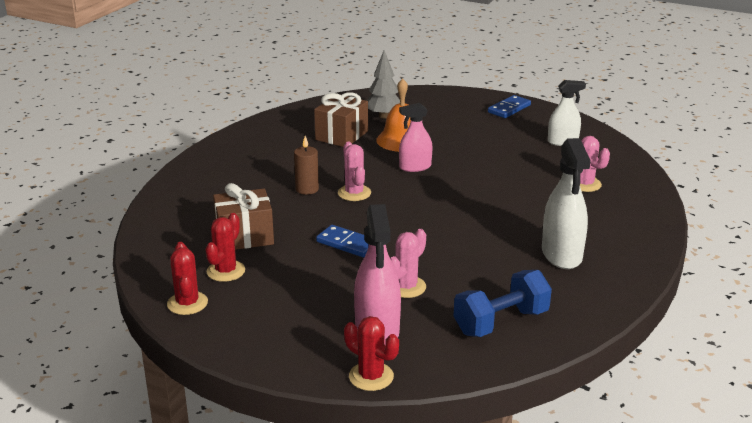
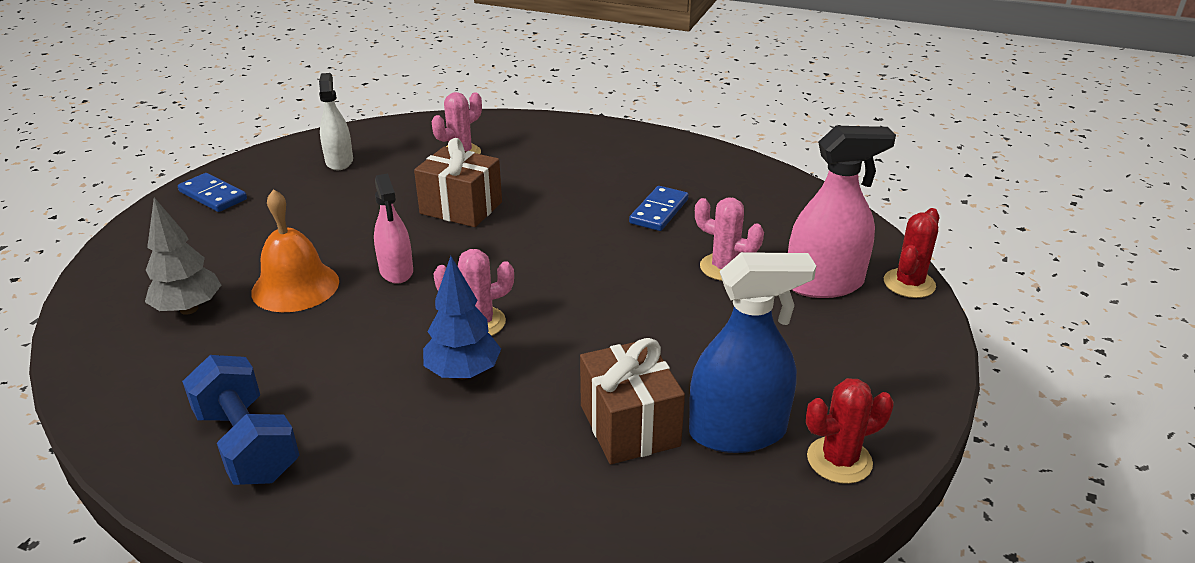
camera: 95 degrees left, 5 degrees up
(226, 271) = (737, 431): red cactus -> blue spray bottle
(307, 189) = (463, 373): brown candle -> blue tree
(341, 135) = (256, 351): brown gift -> brown gift (461, 208)
(347, 243) = (631, 319): blue domino -> blue domino (659, 211)
(501, 322) = (770, 208): blue dumbbell -> blue dumbbell (247, 444)
(561, 254) = (626, 172): white spray bottle -> none

